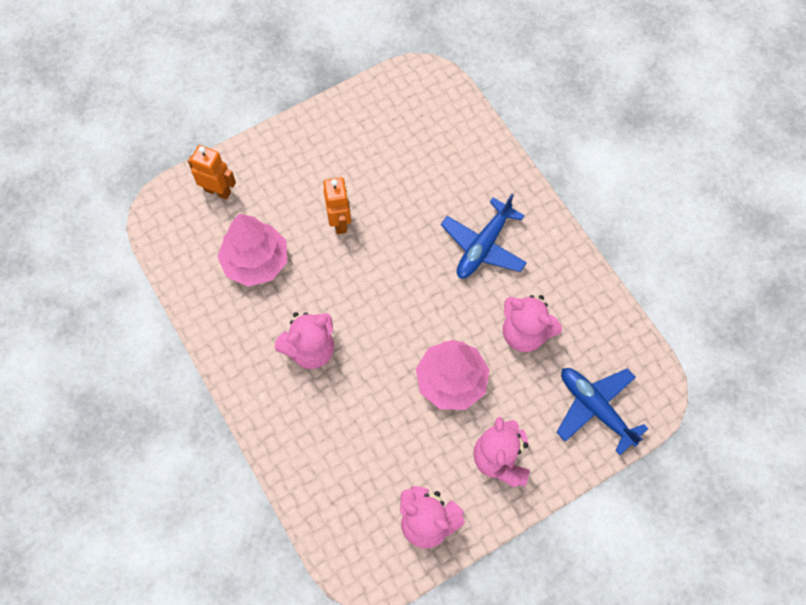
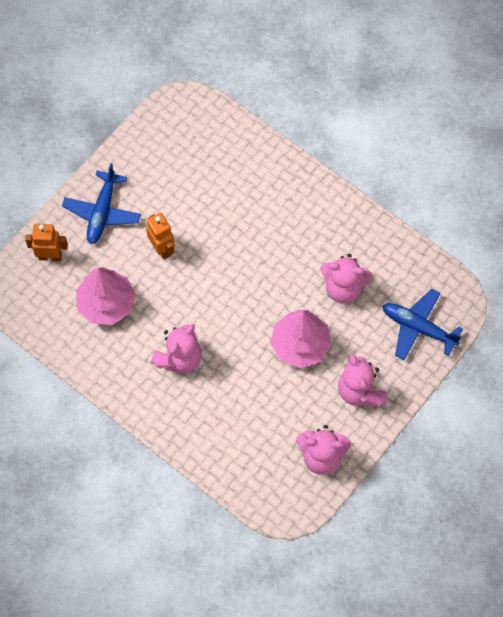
camera: 20 degrees left, 0 degrees up
(483, 246) = (285, 230): blue plane -> blue plane (102, 212)

